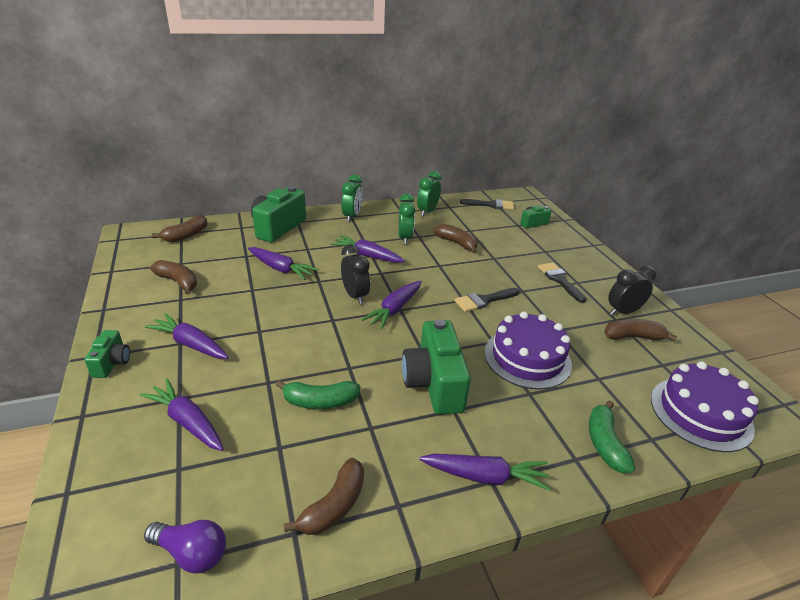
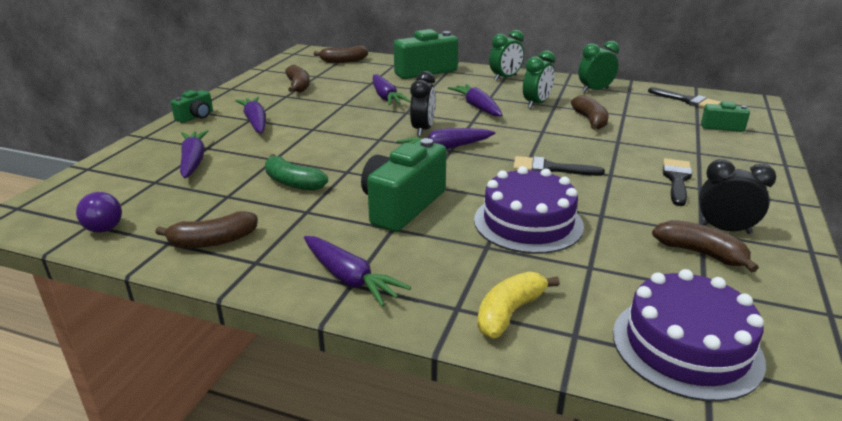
camera: 40 degrees right, 5 degrees down
(605, 443) = (509, 313): green banana -> yellow banana

